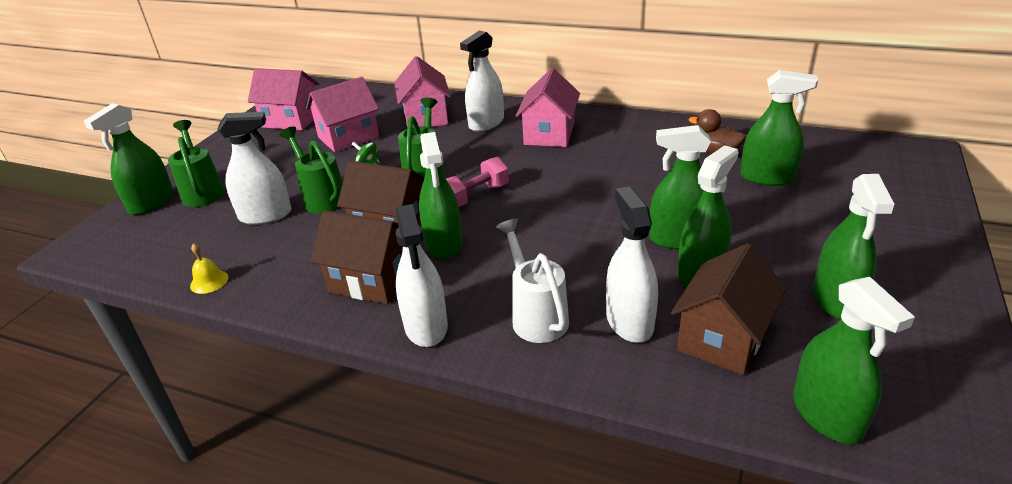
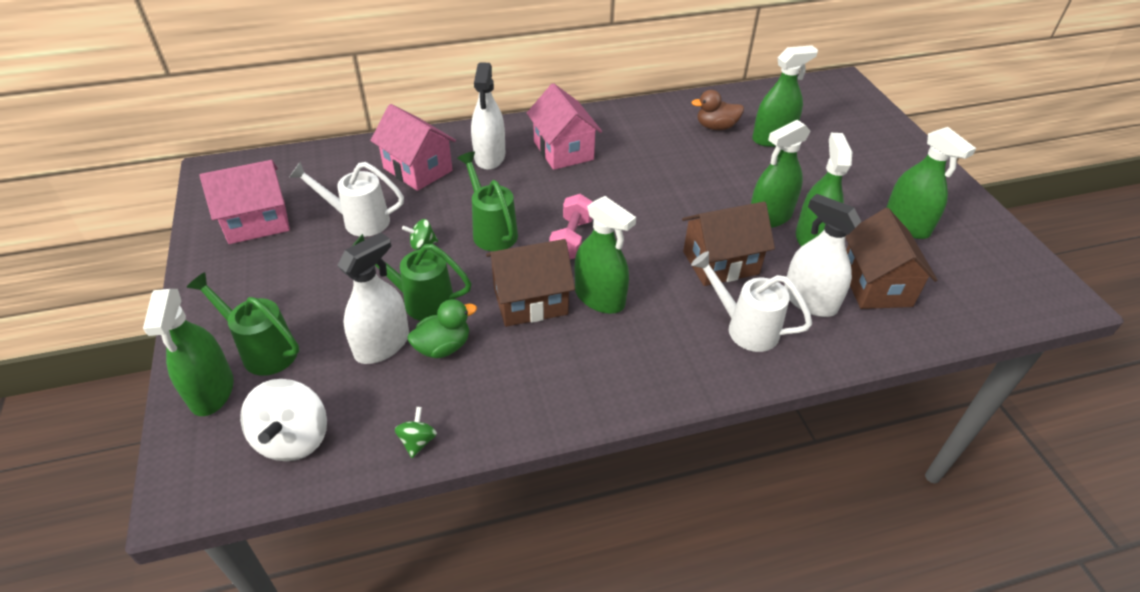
camera: 40 degrees left, 10 degrees up
(153, 247) = (293, 439): none -> white spinning top
(209, 281) = (417, 441): yellow bell -> green spinning top
(298, 231) = (443, 347): none -> green duck
(348, 137) = (359, 221): pink house -> white watering can
(372, 280) = (579, 361): brown house -> brown house (720, 263)
(426, 326) = (675, 379): white spray bottle -> none
(827, 415) = (977, 311): green spray bottle -> none

